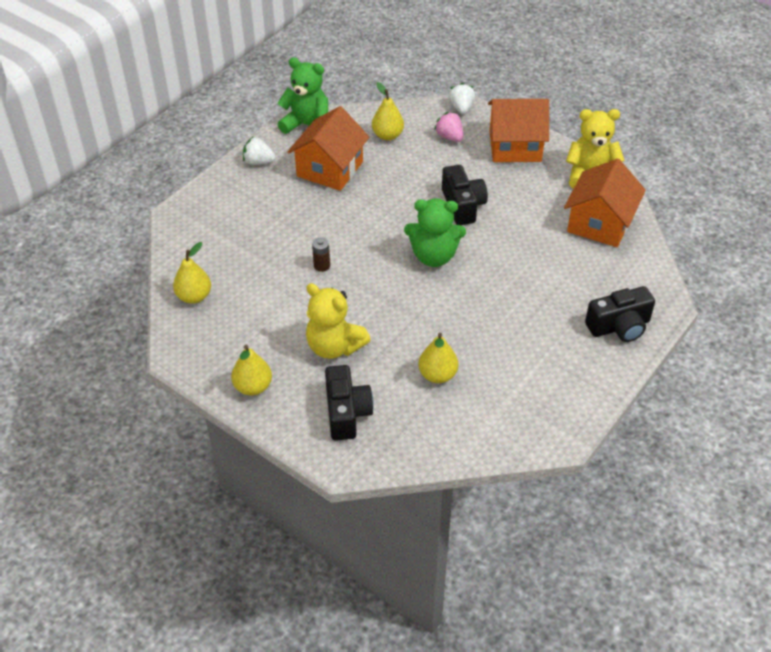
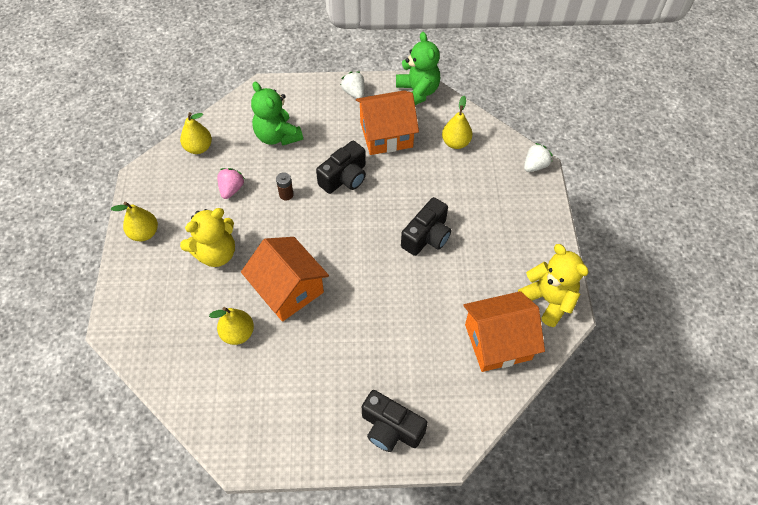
camera: 50 degrees right, 10 degrees up
(334, 346) = (216, 253): yellow teddy bear -> yellow teddy bear turned 120 degrees counterclockwise
(346, 413) = (160, 301): black camera -> black camera (344, 178)
(433, 256) = (355, 253): green teddy bear -> green teddy bear (277, 136)
(449, 137) = (494, 180): pink strawberry -> pink strawberry (231, 189)
(515, 146) = (528, 227): orange house -> orange house (288, 289)

